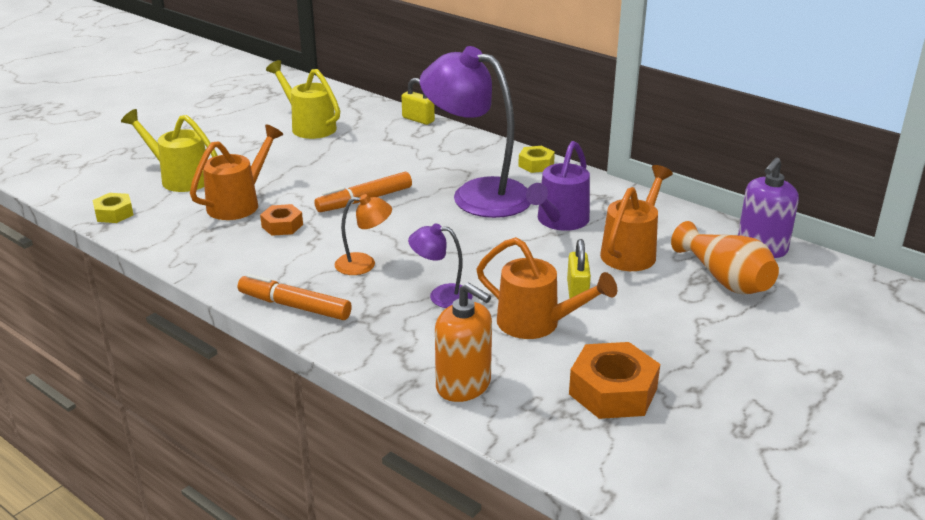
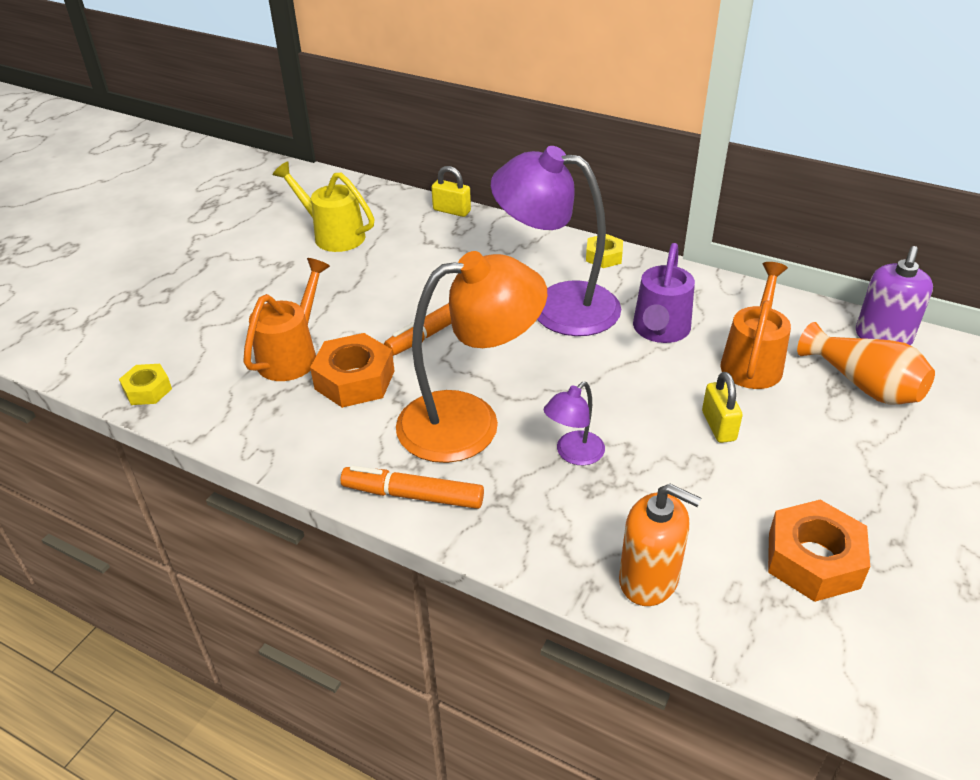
camera: 10 degrees left, 10 degrees up
(180, 178) = (209, 327): yellow watering can -> none
(282, 225) = (355, 380): orange nut -> orange nut, size x1.71
(364, 264) = (469, 422): orange lamp -> orange lamp, size x2.18
(441, 296) = (573, 454): purple lamp -> purple lamp turned 45 degrees counterclockwise
(537, 324) = (693, 478): orange watering can -> none

